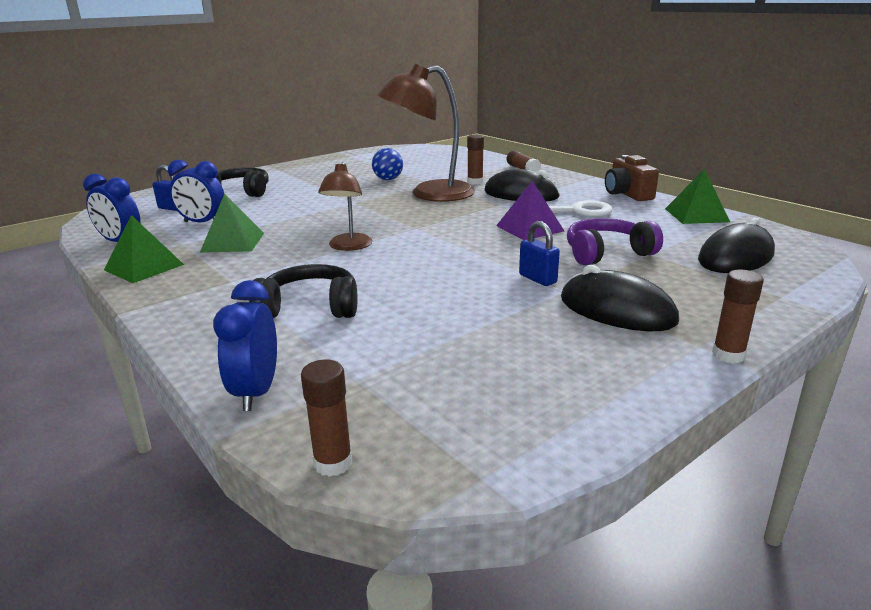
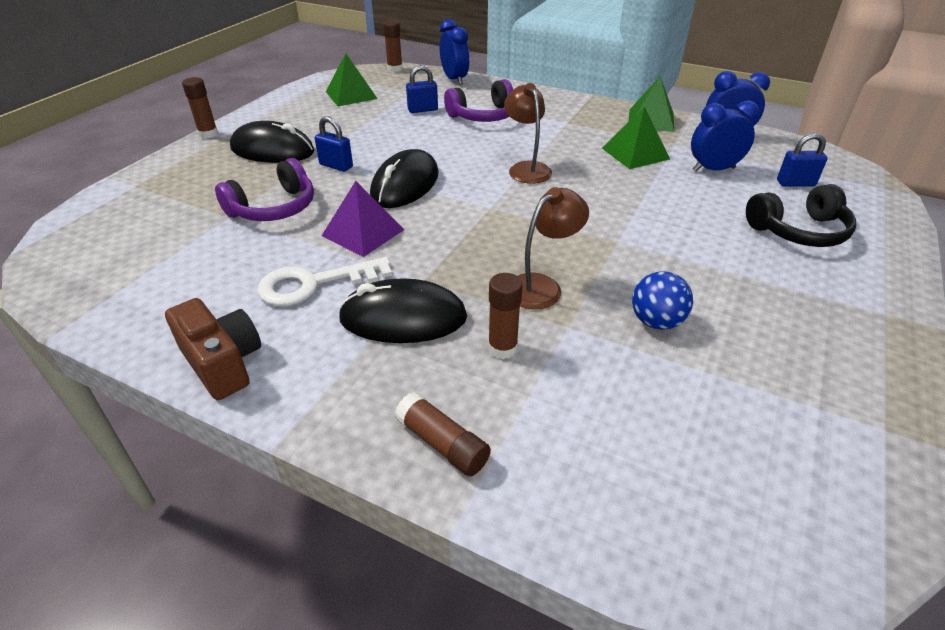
camera: 155 degrees right, 15 degrees up
(310, 307) = (484, 116): black headphones -> purple headphones
(379, 334) = (422, 110): none -> blue padlock
(429, 194) = (542, 286): brown lamp -> brown lamp, size x0.56
(696, 215) = (135, 312): green pyramid -> green pyramid (351, 95)
(735, 257) = (139, 228): black mouse -> black mouse (405, 185)

